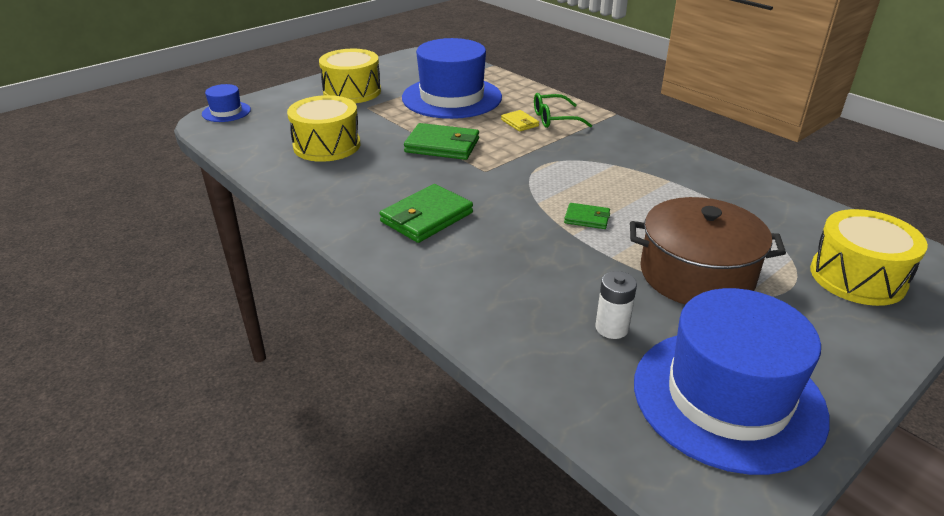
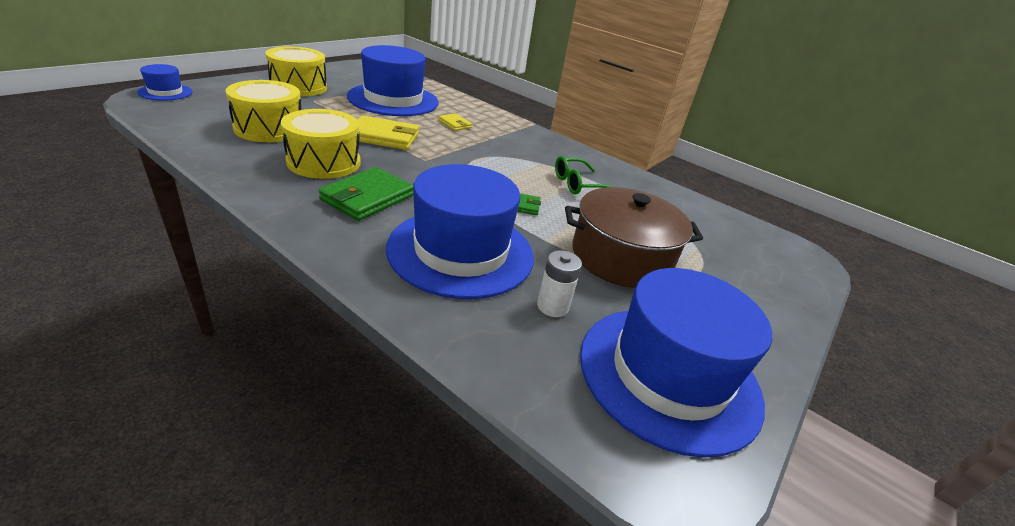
camera: 15 degrees left, 0 degrees up
(442, 145) = (384, 137): green wallet -> yellow wallet
(520, 272) = (461, 251): none -> blue hat
(555, 119) = (485, 123): green glasses -> green glasses (578, 184)
(857, 277) = (749, 262): yellow drum -> yellow drum (324, 162)

